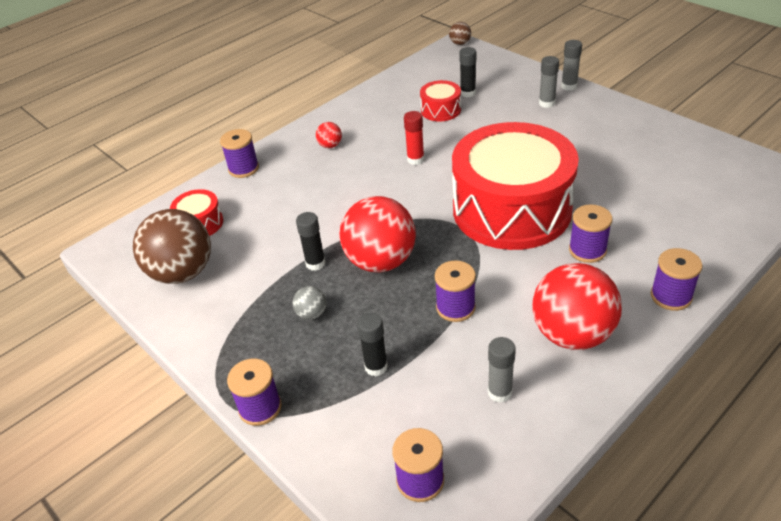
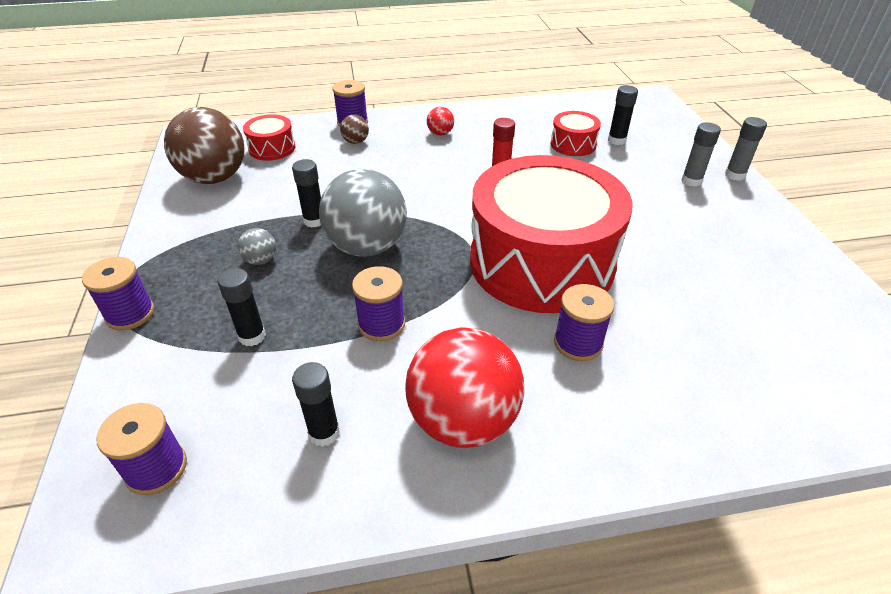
camera: 30 degrees right, 0 degrees up
(380, 261) = (367, 247): red ball -> grey ball
(460, 43) = (657, 96): brown ball -> brown ball (356, 142)
(500, 392) = (324, 433): grey glue stick -> black glue stick
(671, 296) = (624, 449): purple spool -> none

